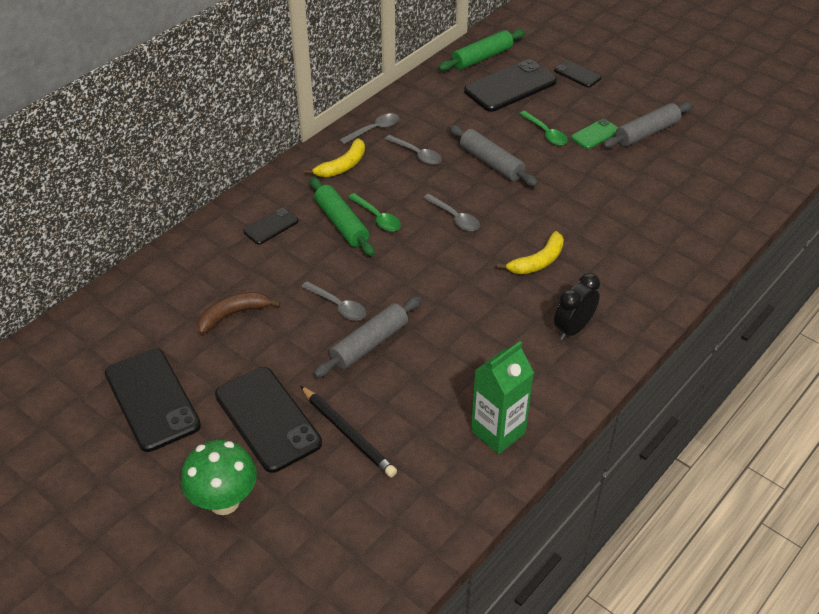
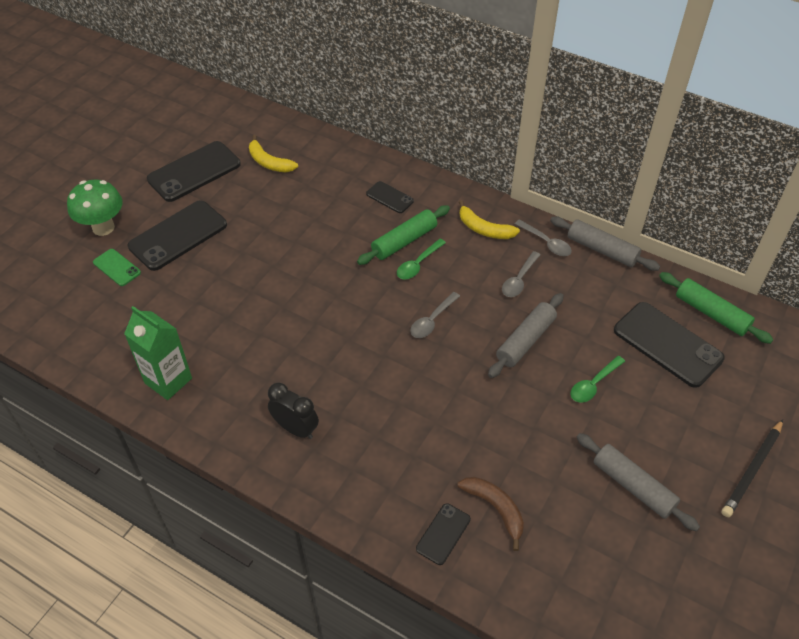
camera: 80 degrees right, 5 degrees up
(233, 314) = (283, 196): brown banana -> brown banana (495, 509)
(338, 306) = (301, 256): grey spoon -> none
(348, 433) = (165, 284): black pencil -> black pencil (752, 470)
(369, 344) = (260, 282): grey rolling pin -> grey rolling pin (602, 250)
(537, 261) = (384, 393): yellow banana -> yellow banana (269, 162)
(577, 74) = (722, 408): black phone -> black phone (443, 534)
(595, 134) = (609, 432): green phone -> green phone (117, 267)

